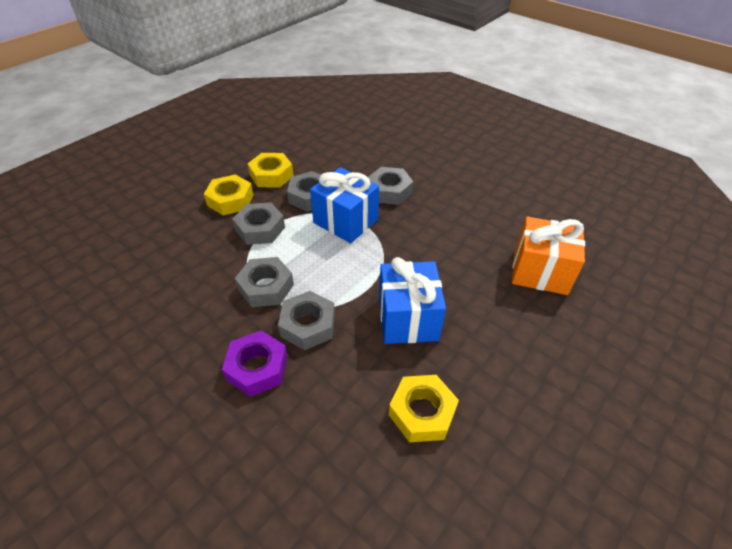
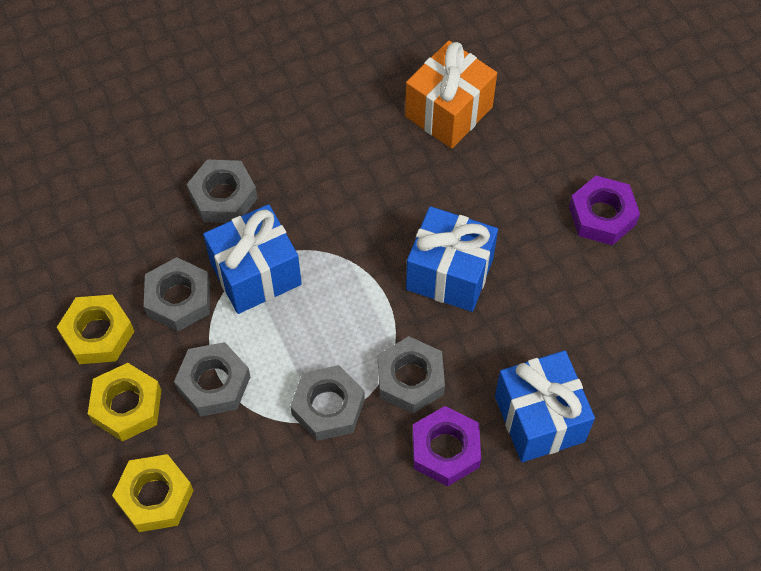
camera: 65 degrees left, 15 degrees up
(311, 426) = (539, 419): none -> blue gift
(422, 412) = (566, 313): yellow nut -> yellow nut (155, 496)
(535, 407) = (602, 215): none -> purple nut

